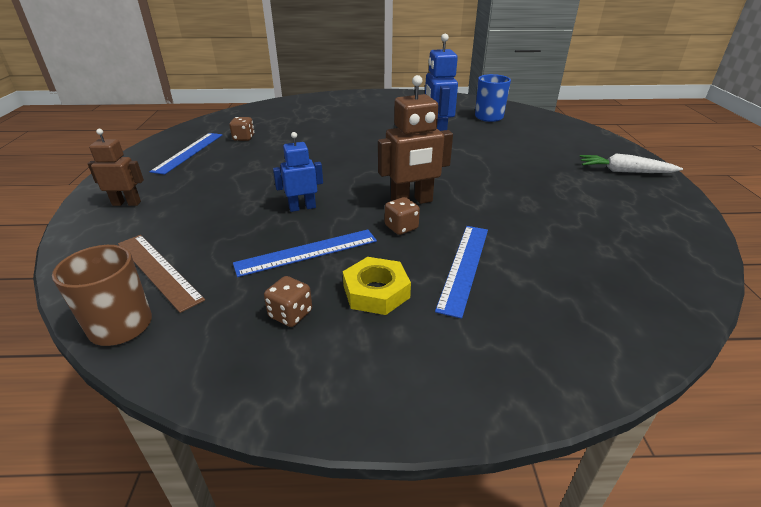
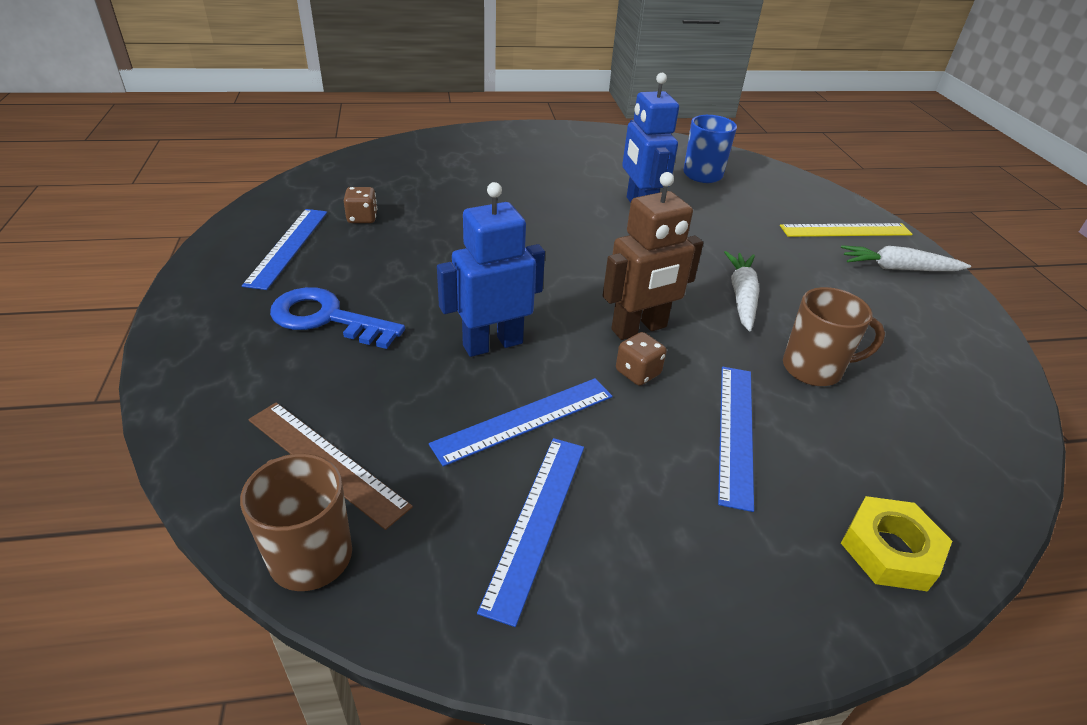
camera: 10 degrees left, 5 degrees up
(126, 203) = (230, 346): brown robot -> none
(196, 190) = (326, 318): none -> blue key
(290, 314) = (536, 521): brown dice -> blue ruler
(302, 207) = (492, 344): blue robot -> blue robot, size x1.59
(376, 292) = (635, 478): yellow nut -> yellow nut (890, 550)
(495, 185) = (741, 296): none -> white carrot
(539, 230) = (813, 369): none -> brown mug
(588, 149) = (845, 230): none -> yellow ruler

